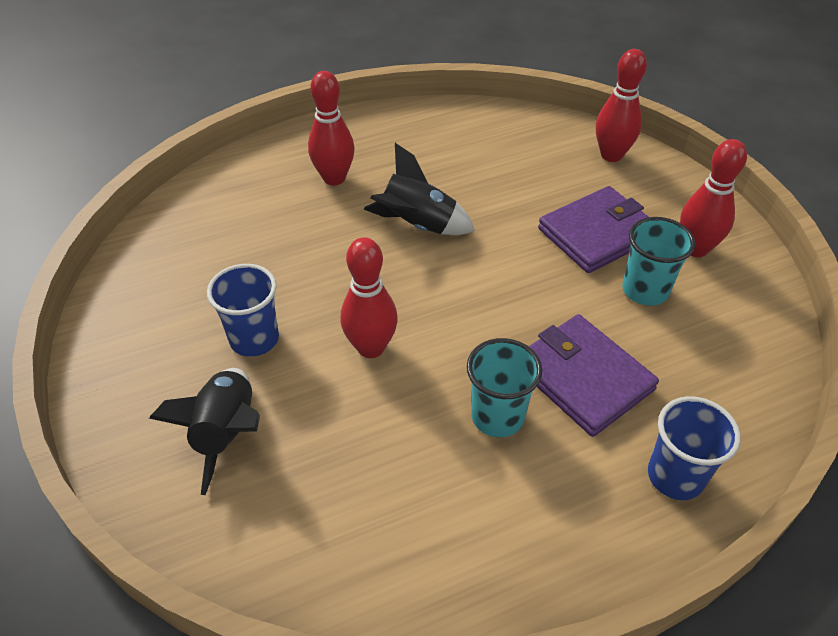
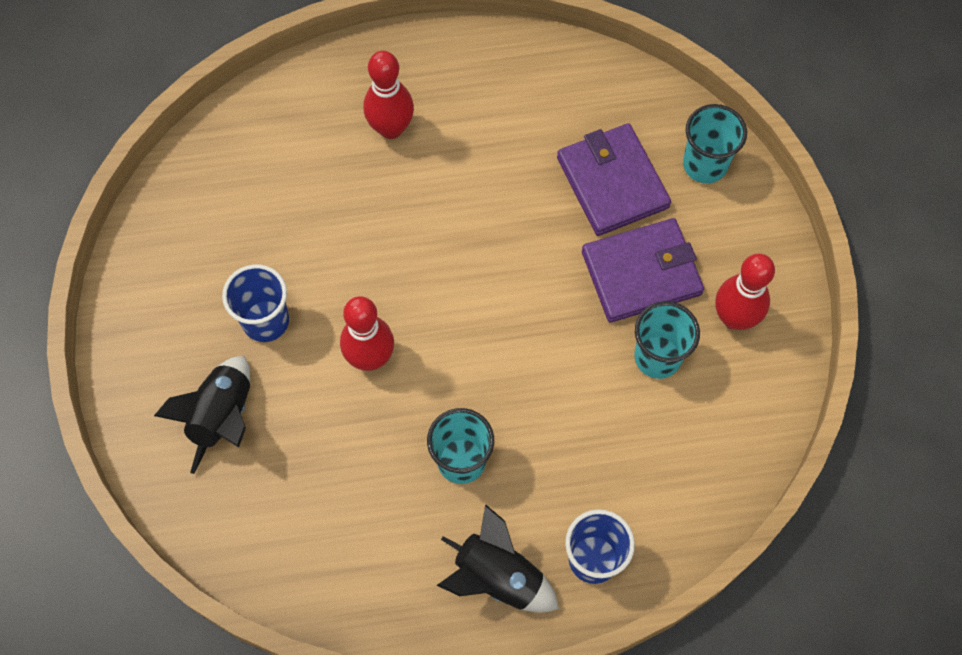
camera: 15 degrees right, 20 degrees up
(417, 225) = (459, 217): black rocket -> black rocket (497, 577)
(583, 378) = (554, 441): purple wallet -> purple wallet (612, 182)
(611, 155) = (705, 165): red bowling pin -> turquoise cup

